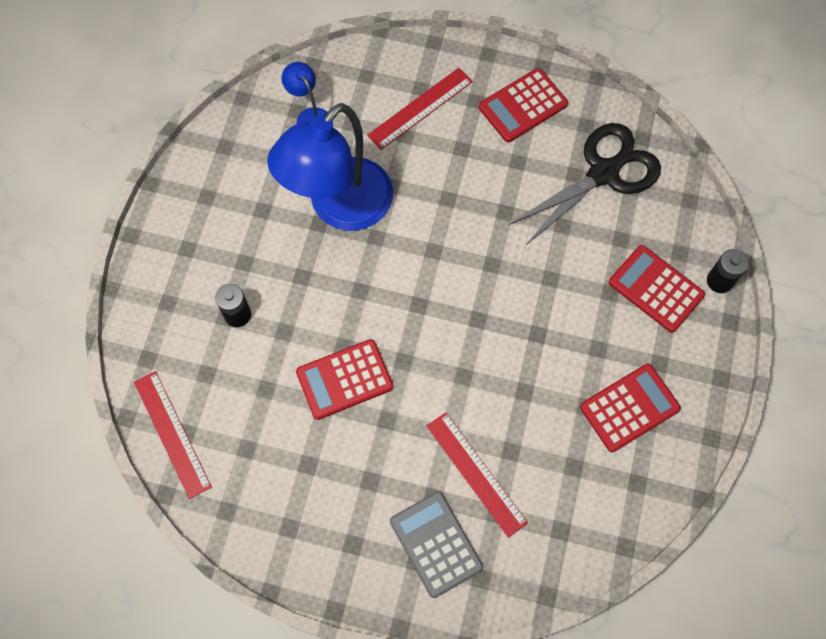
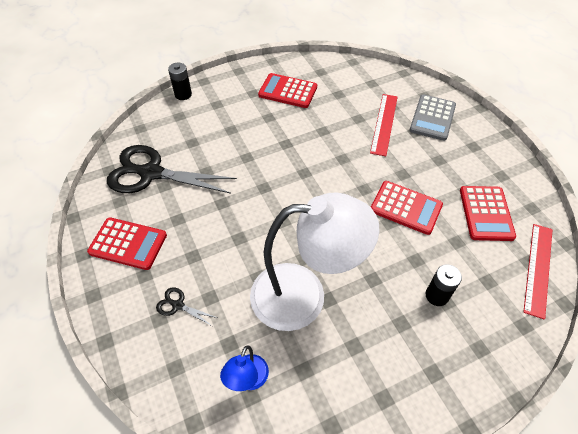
camera: 130 degrees left, 15 degrees down
(339, 208) = (304, 296): blue lamp -> white lamp
(420, 108) = (178, 305): red ruler -> black scissors
(656, 289) = (211, 114): red calculator -> red calculator (486, 213)

